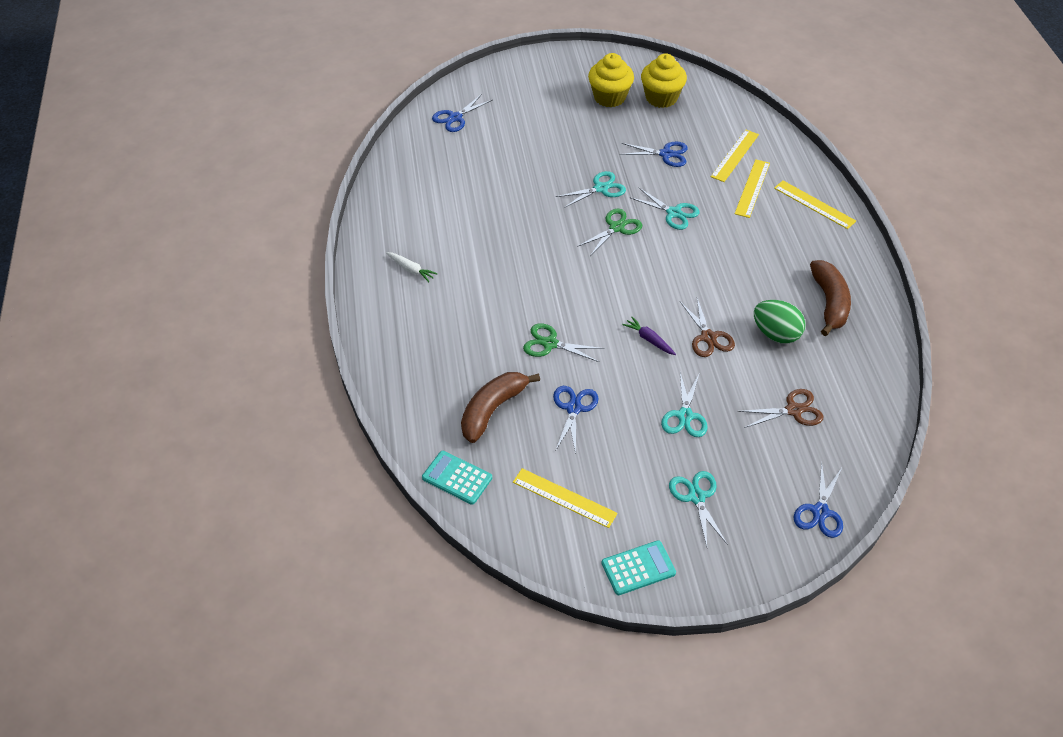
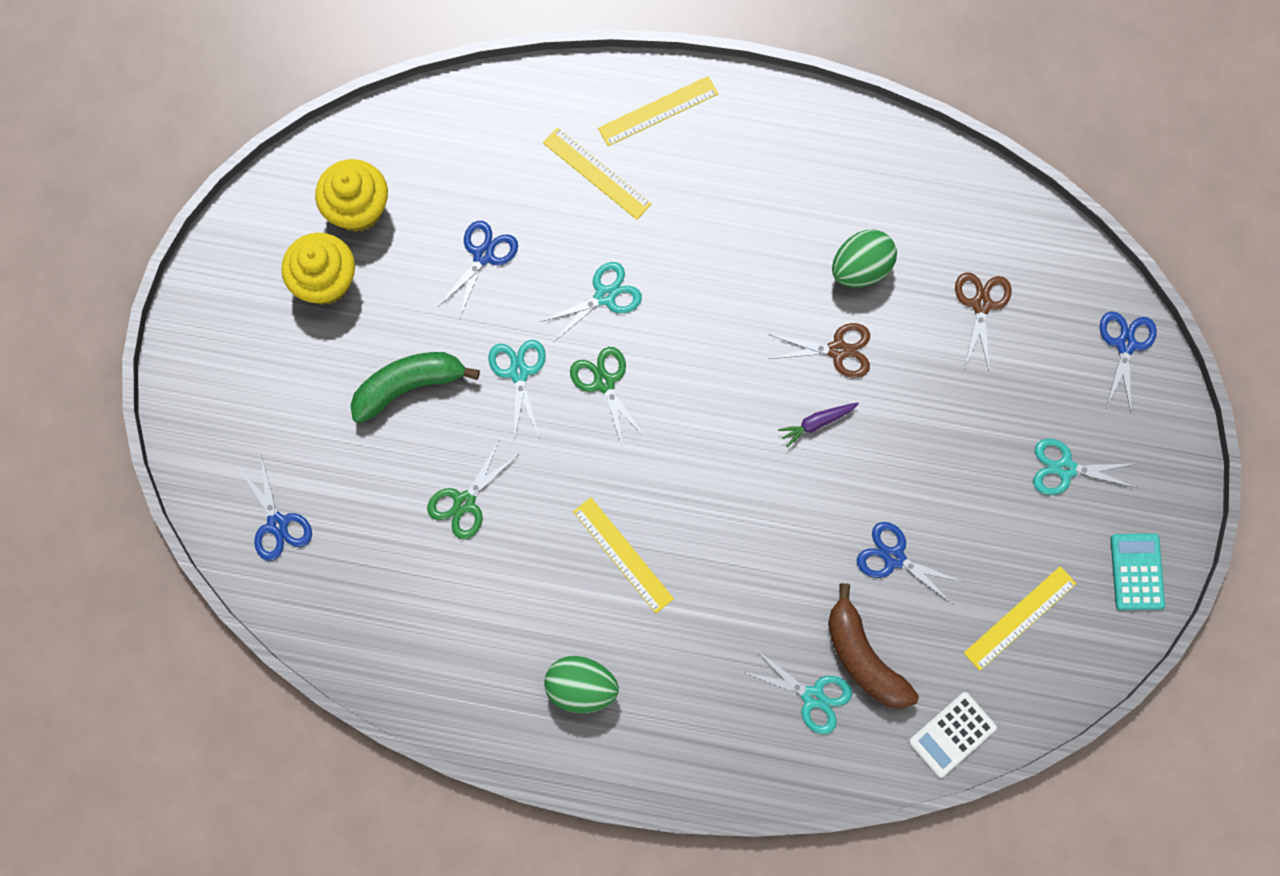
camera: 70 degrees left, 25 degrees up
(411, 270) = (581, 687): white carrot -> green egg
(457, 478) = (952, 734): turquoise calculator -> white calculator
(550, 344) = (781, 548): green scissors -> green scissors (464, 502)
(565, 146) = (409, 386): none -> green banana
(685, 416) = (948, 431): turquoise scissors -> turquoise scissors (813, 697)
(735, 155) = (523, 165): yellow ruler -> yellow ruler (623, 555)
(820, 512) = (1125, 344): blue scissors -> blue scissors turned 120 degrees counterclockwise
(829, 303) = (834, 180): brown banana -> none

